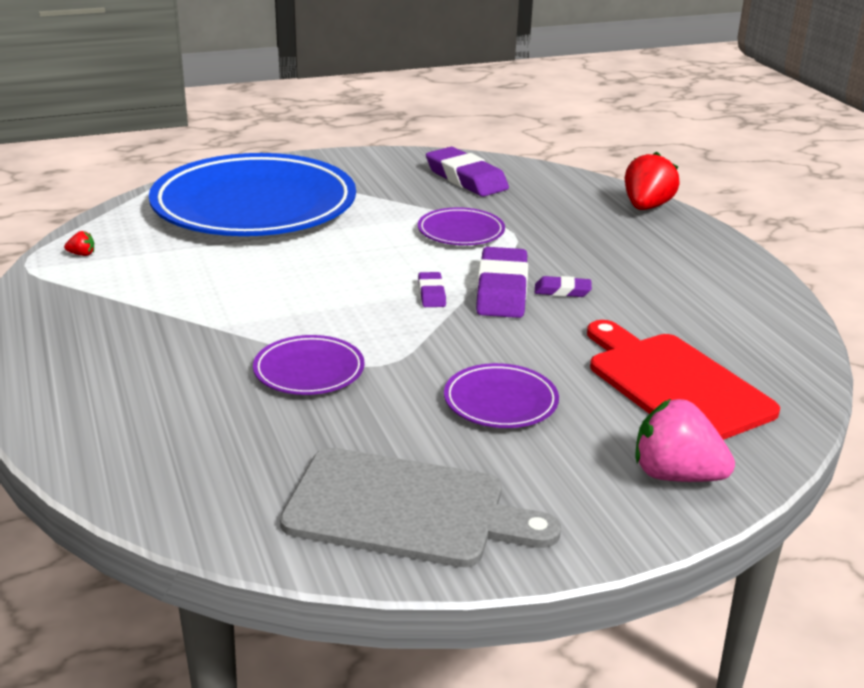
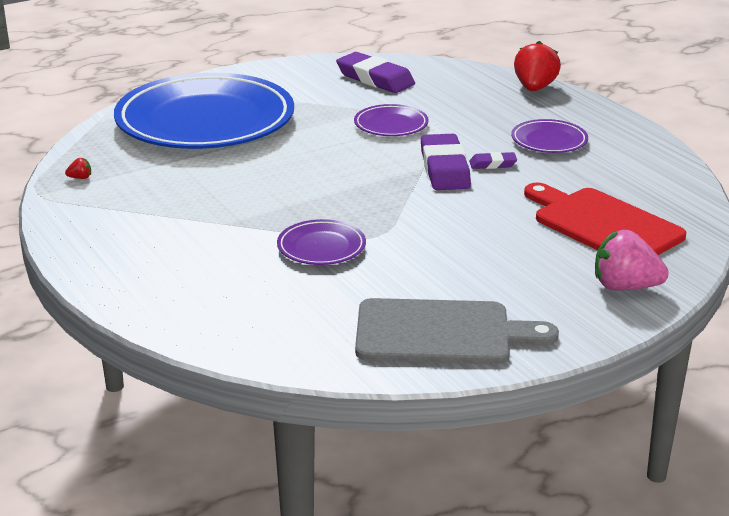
camera: 10 degrees left, 0 degrees up
(431, 294) = (390, 178): purple eraser -> none
(500, 401) = (479, 252): purple plate -> purple plate (549, 141)

